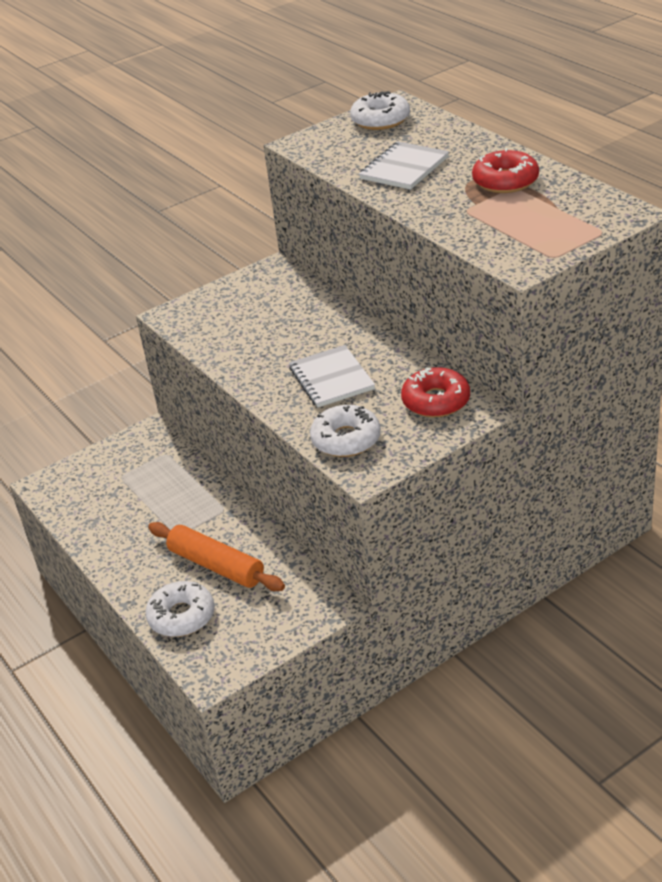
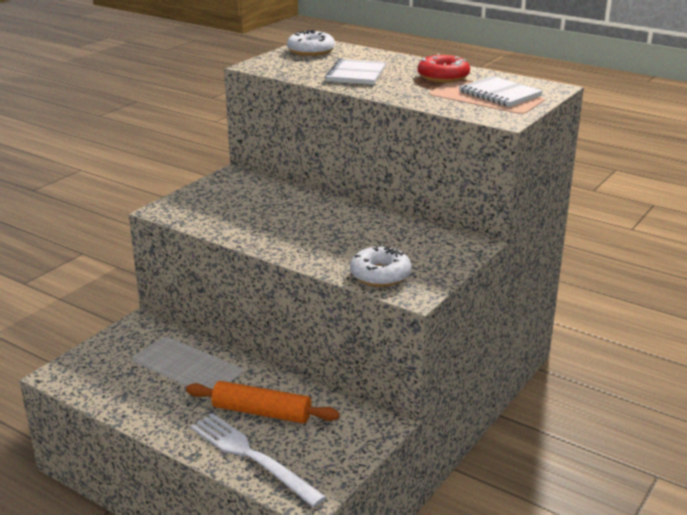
camera: 25 degrees left, 10 degrees down
(181, 616) = (252, 457): white donut -> white fork
(331, 379) = (337, 237): white notebook -> white notebook (499, 94)
(436, 401) = (434, 242): red donut -> none

